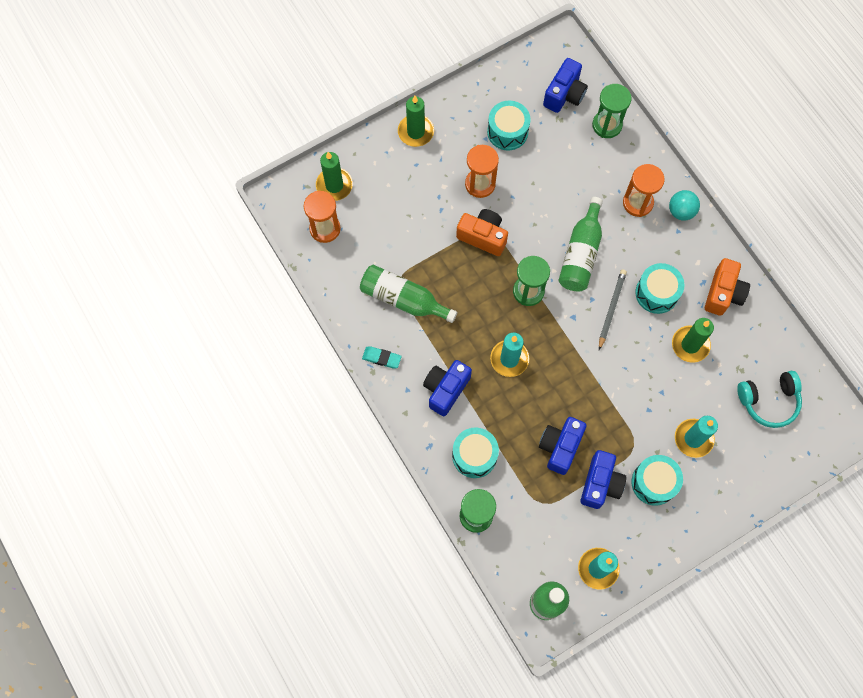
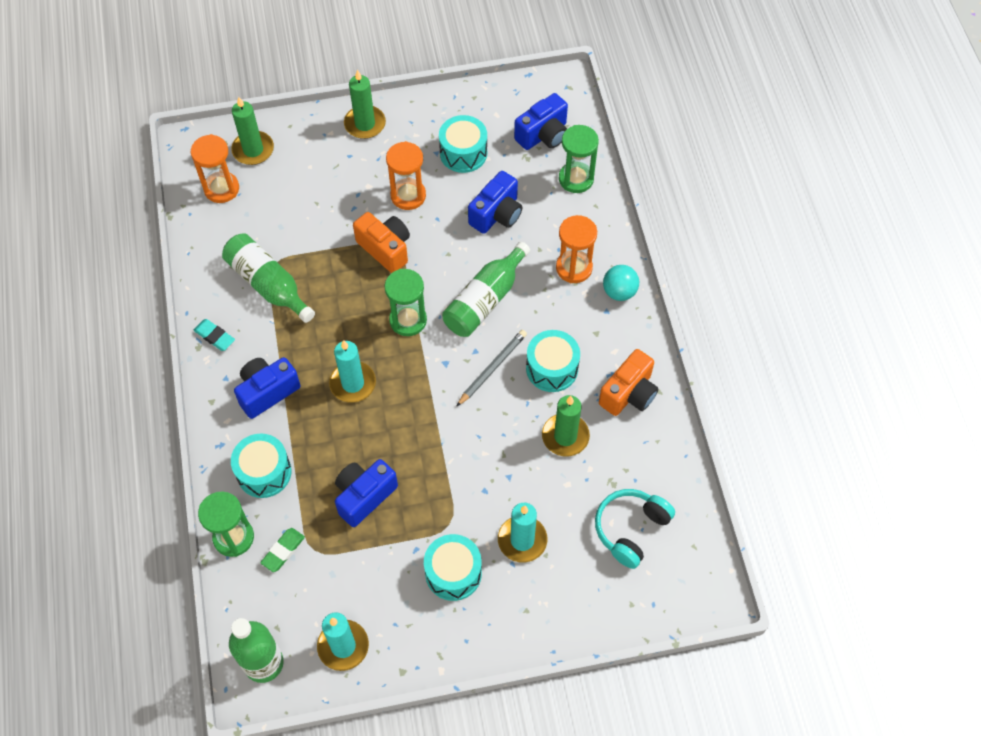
camera: 20 degrees right, 10 degrees down
(519, 512) = (283, 551): none -> green eraser
(600, 484) = (391, 552): blue camera -> blue camera (497, 214)
(768, 401) = (630, 529): turquoise headphones -> turquoise headphones turned 120 degrees clockwise

